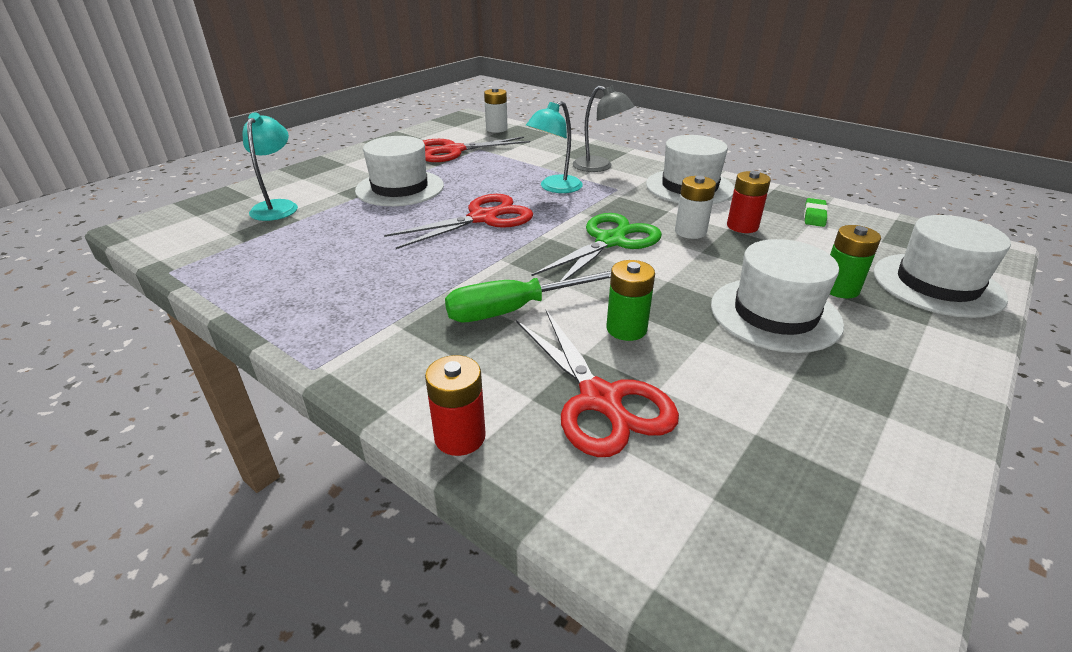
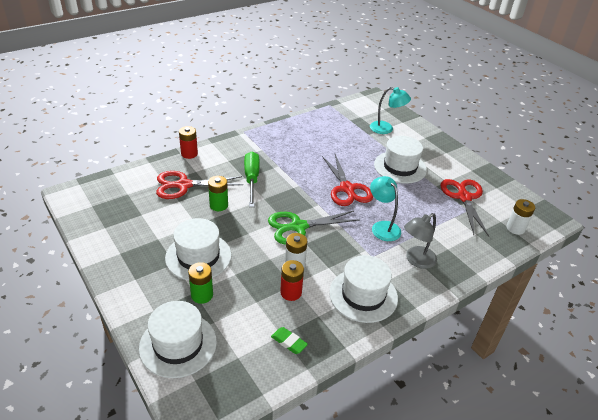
camera: 105 degrees right, 5 degrees up
(610, 241) = (298, 227): green scissors -> green scissors turned 105 degrees clockwise

